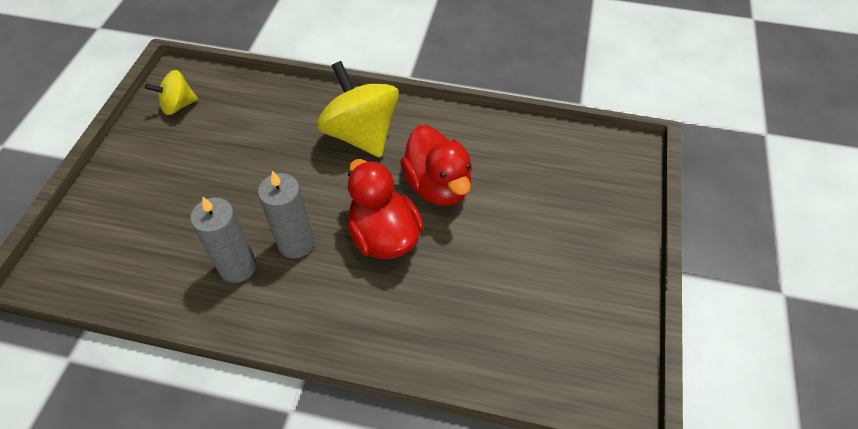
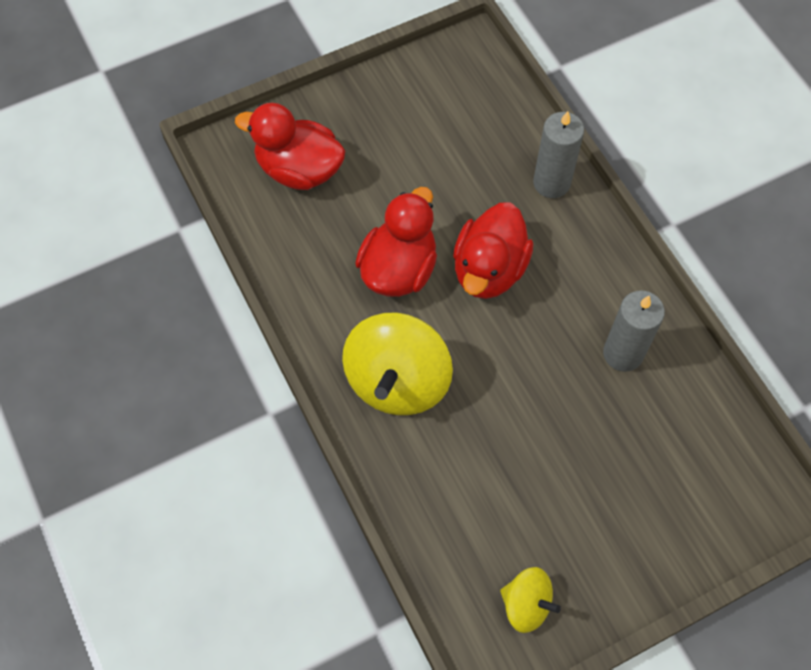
camera: 130 degrees left, 10 degrees up
(296, 243) = (560, 330): grey candle -> grey candle (551, 183)
(575, 183) = (299, 169): none -> red duck

